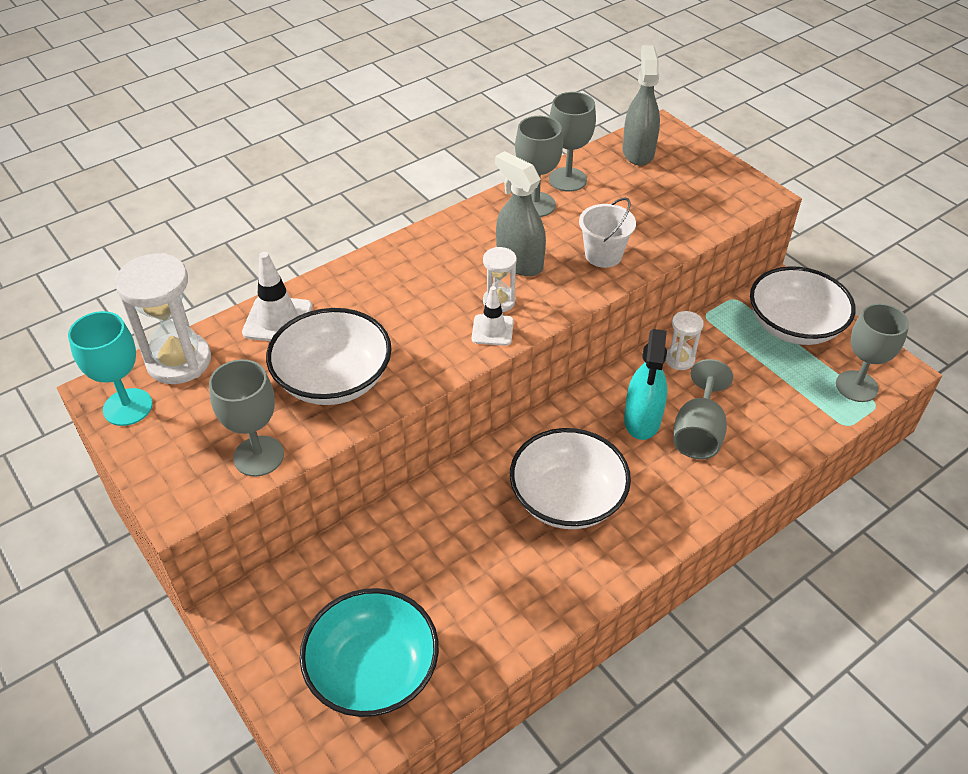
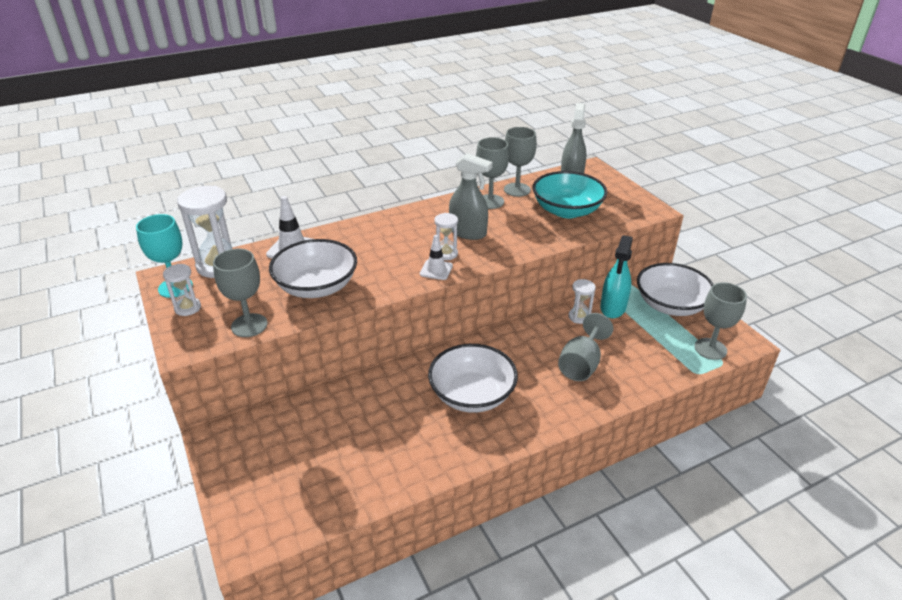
camera: 10 degrees right, 10 degrees down
(159, 439) = (188, 308): none -> white hourglass
(373, 670) = (296, 487): turquoise bowl -> turquoise bowl (567, 210)
(519, 262) = (468, 232): grey spray bottle -> grey spray bottle turned 150 degrees clockwise
(603, 255) = (528, 234): white bucket -> none
(642, 420) = (541, 351): turquoise spray bottle -> turquoise spray bottle (613, 308)

